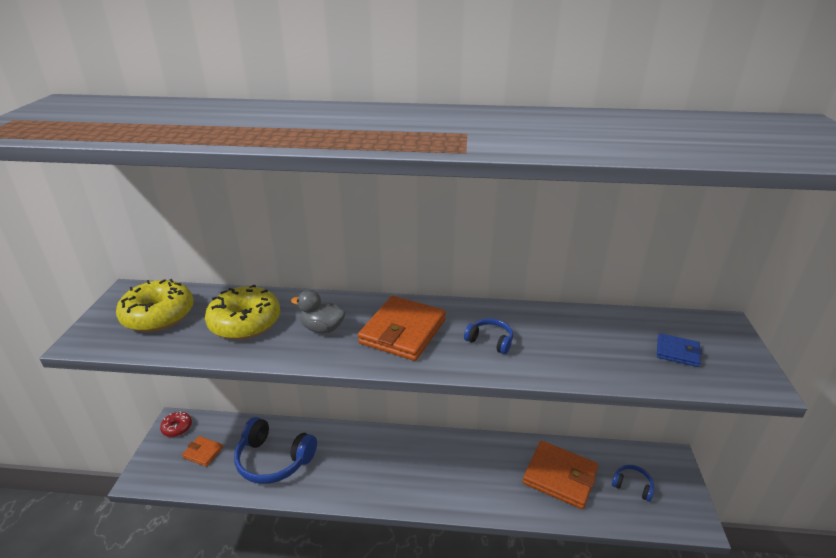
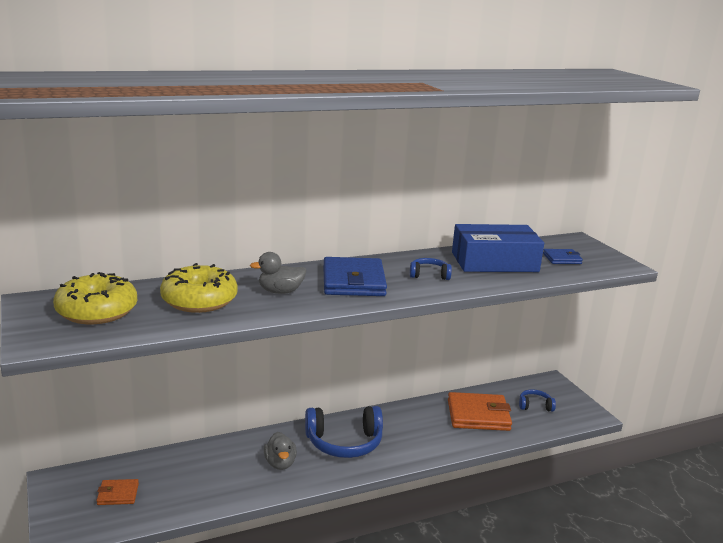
camera: 30 degrees left, 10 degrees down
(177, 428) = (64, 483): red donut -> none
(274, 459) = (206, 477): blue headphones -> blue headphones (344, 442)
(339, 467) = (280, 463): none -> grey duck
(402, 331) = (353, 281): orange wallet -> blue wallet
(584, 338) = (494, 262): none -> blue box

